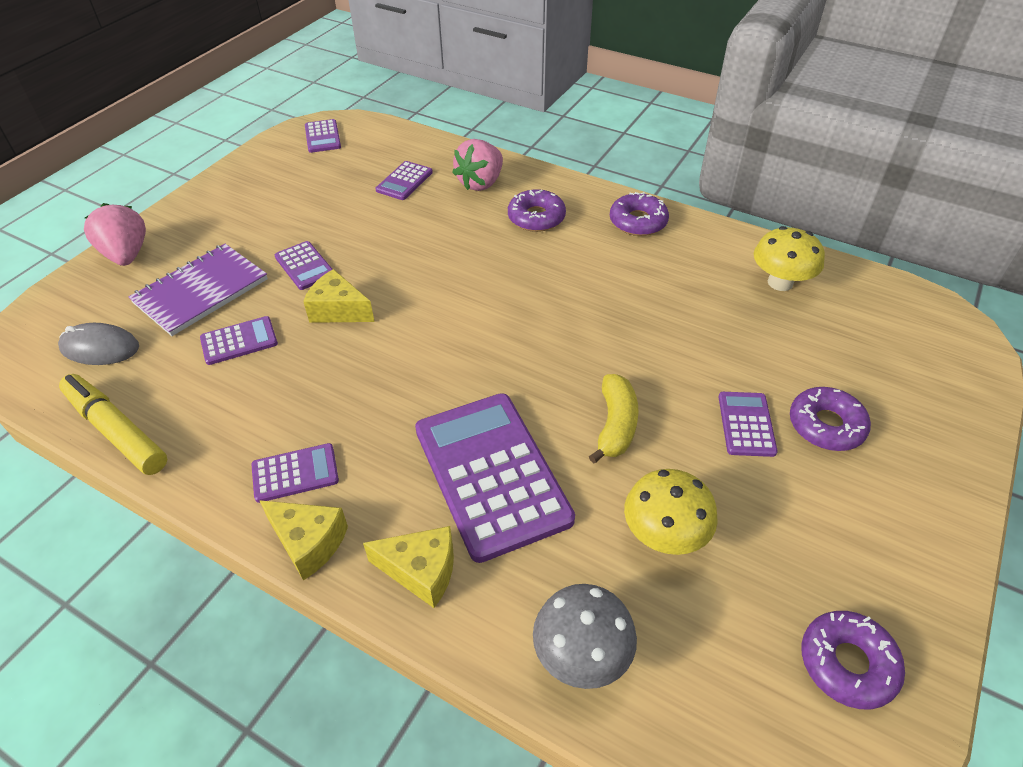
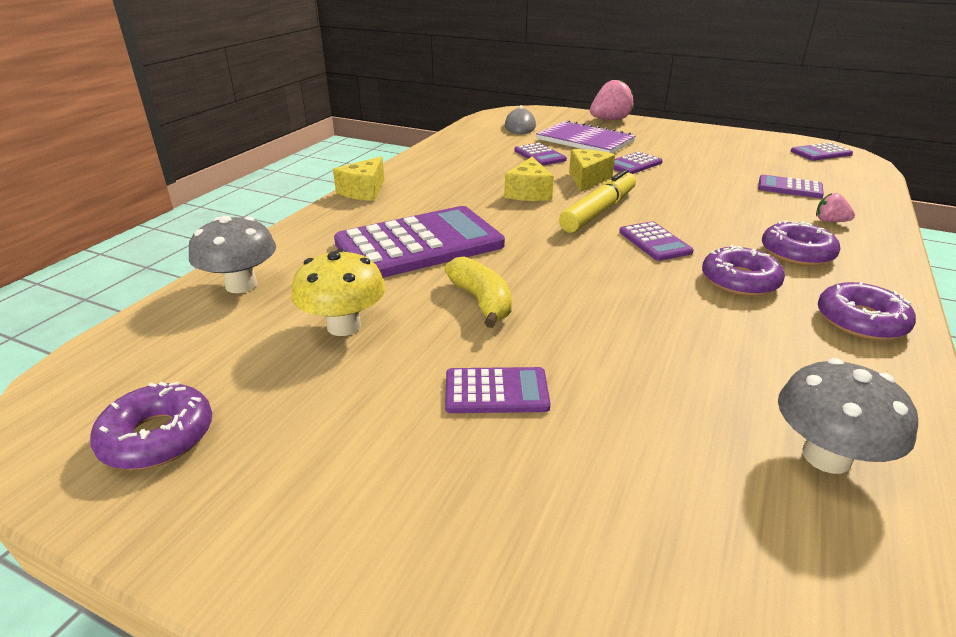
camera: 85 degrees right, 15 degrees down
(116, 431) = (453, 138): yellow marker -> yellow marker (598, 211)
(295, 473) = (421, 182): purple calculator -> purple calculator (654, 242)
(421, 571) = (333, 225): yellow cheese -> yellow cheese (529, 192)
(481, 183) = (830, 221): pink strawberry -> pink strawberry, size x0.51
(615, 425) = (481, 301): yellow banana -> yellow banana turned 120 degrees counterclockwise
(780, 282) = (826, 457): yellow mushroom -> grey mushroom
(826, 425) = (505, 469): purple donut -> purple donut (739, 281)

